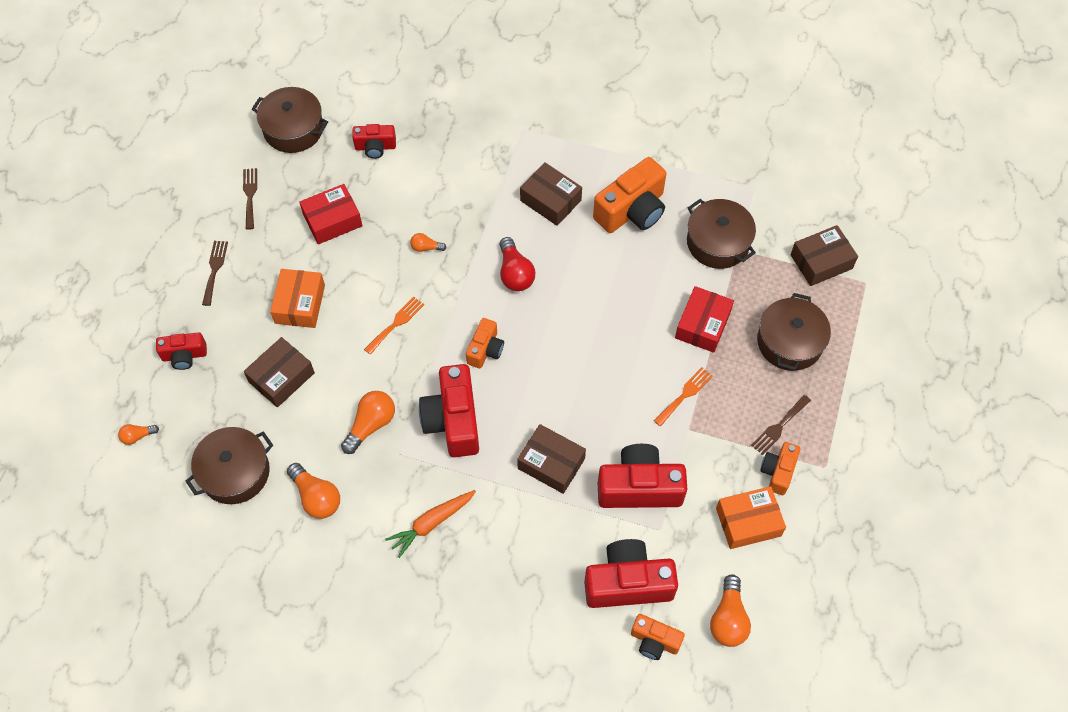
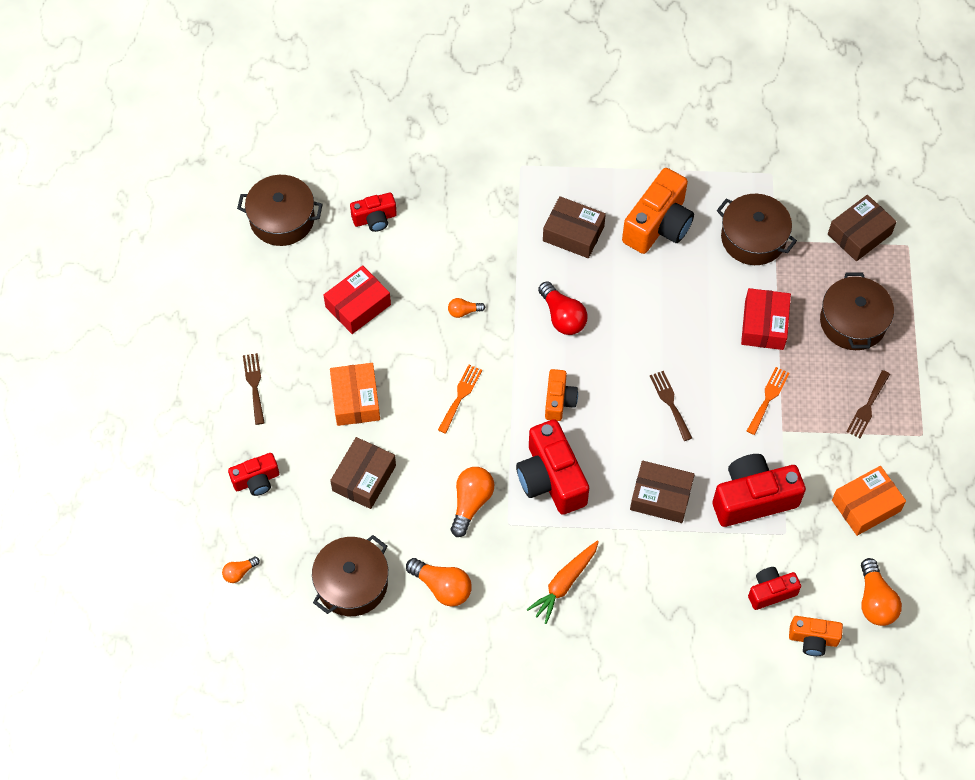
camera: 15 degrees left, 0 degrees up
(250, 195) = (262, 300): brown fork -> brown fork (670, 403)
(628, 583) = (771, 592): red camera -> red camera, size x0.56
(778, 472) = (879, 451): orange camera -> none

